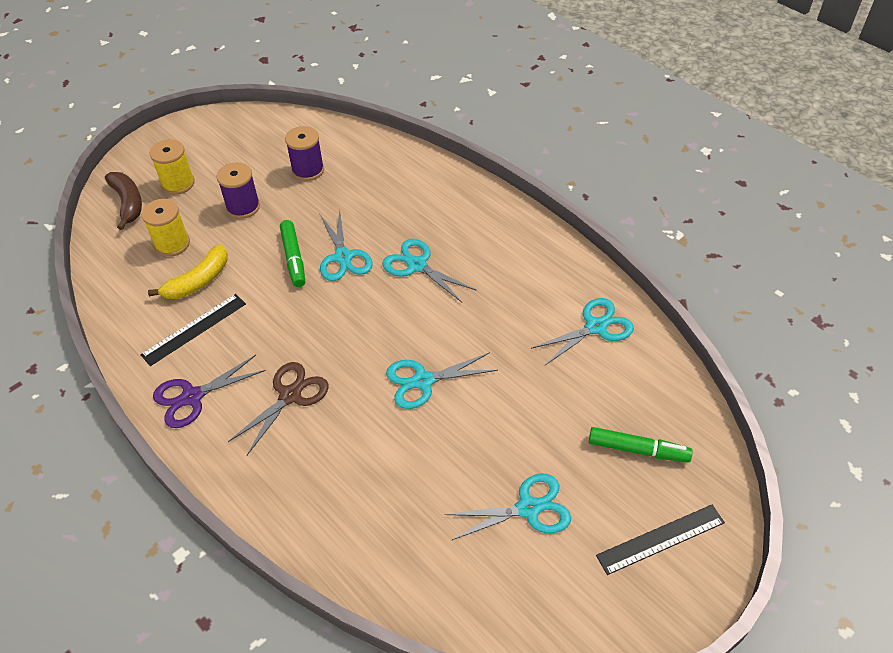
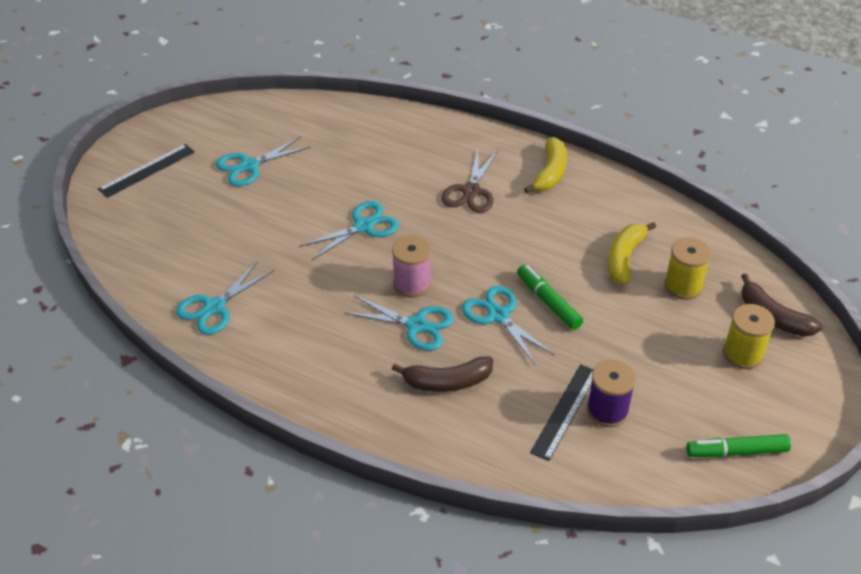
camera: 160 degrees right, 5 degrees down
(192, 397) = (550, 173): purple scissors -> yellow banana
(194, 329) = (592, 219): black ruler -> black ruler (565, 411)
(243, 207) = (645, 344): purple spool -> none
(403, 304) = (412, 284): none -> pink spool
(414, 215) = (447, 382): none -> brown banana
(637, 449) = (167, 219): green marker -> green marker (737, 452)

